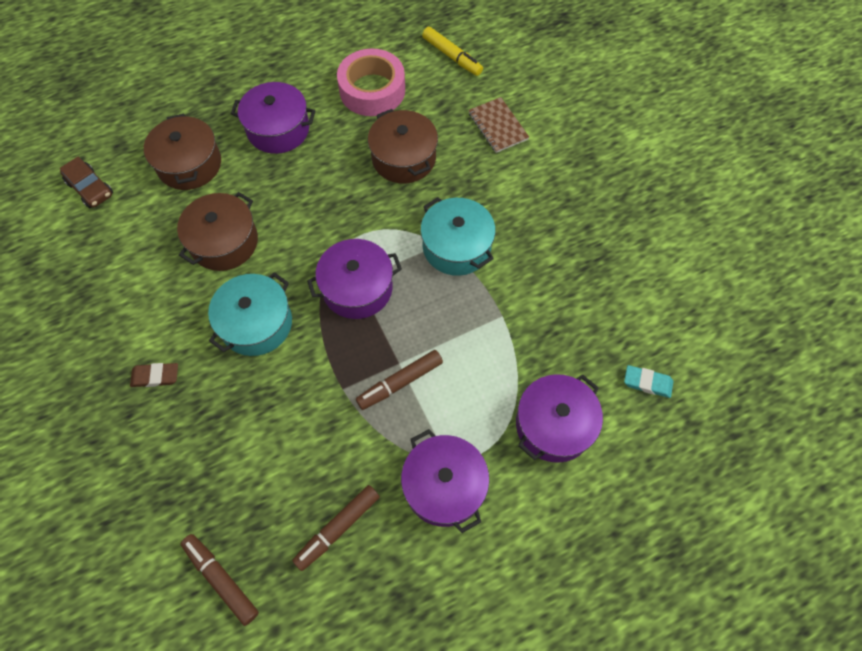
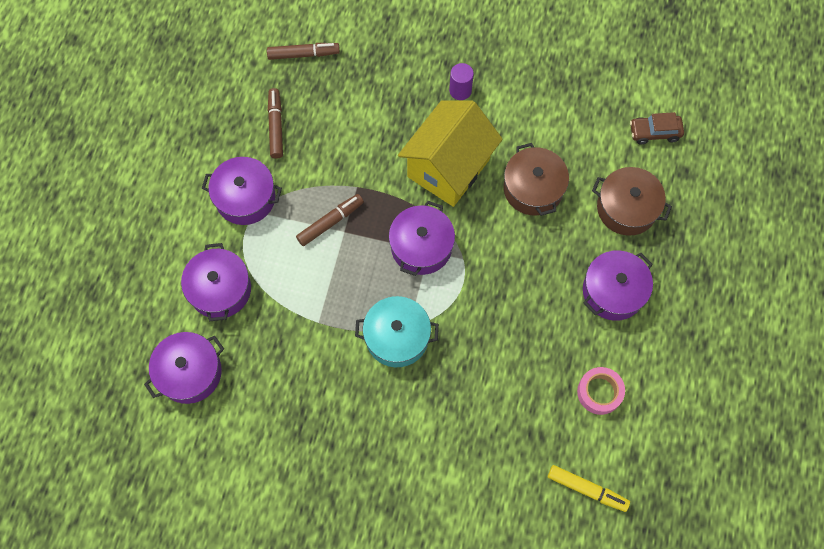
camera: 130 degrees right, 5 degrees up
(155, 376) = (460, 90): brown eraser -> purple cylinder
(256, 323) = (448, 168): turquoise pot -> yellow house
(372, 90) = (599, 392): pink tape -> pink tape, size x0.64
(400, 382) = (330, 222): brown marker -> brown marker turned 45 degrees clockwise
(404, 158) = (508, 362): brown pot -> none
(452, 56) = (587, 489): yellow marker -> yellow marker turned 150 degrees counterclockwise
(498, 126) = (479, 462): brown notebook -> none
(647, 383) = (190, 372): turquoise eraser -> purple pot

